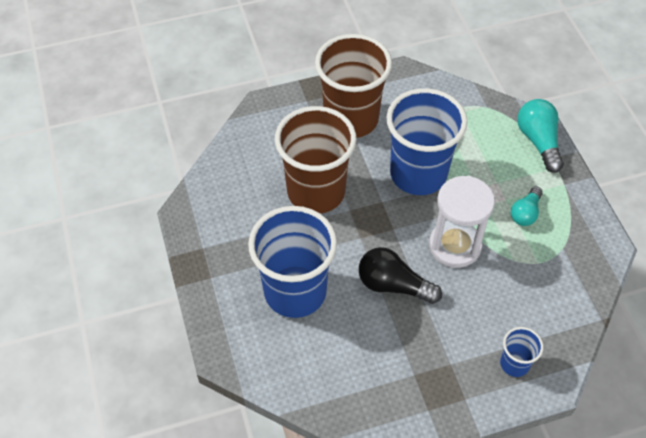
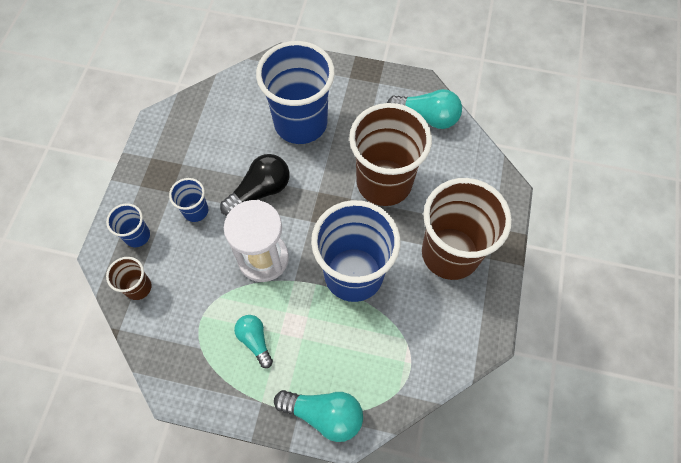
camera: 120 degrees right, 10 degrees up
(221, 190) = (427, 117): none -> turquoise light bulb
(453, 328) = (195, 211): none -> blue cup
(557, 329) = (138, 287): none -> brown cup

